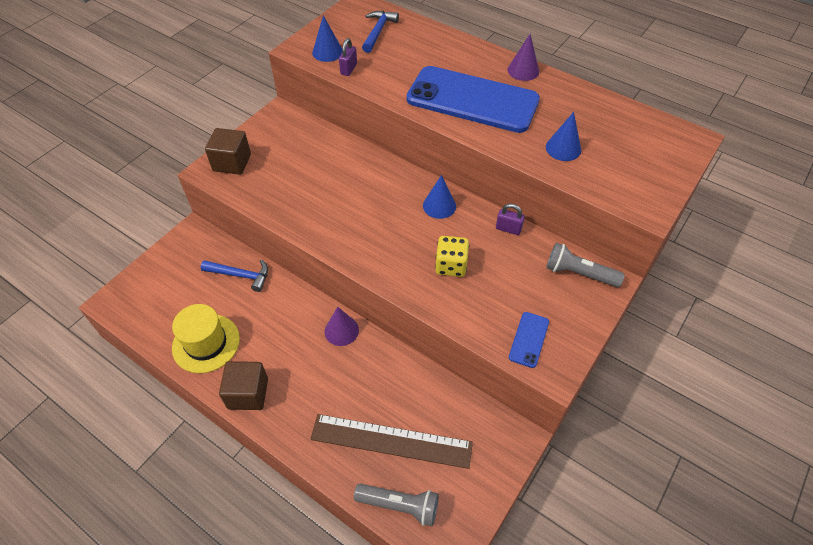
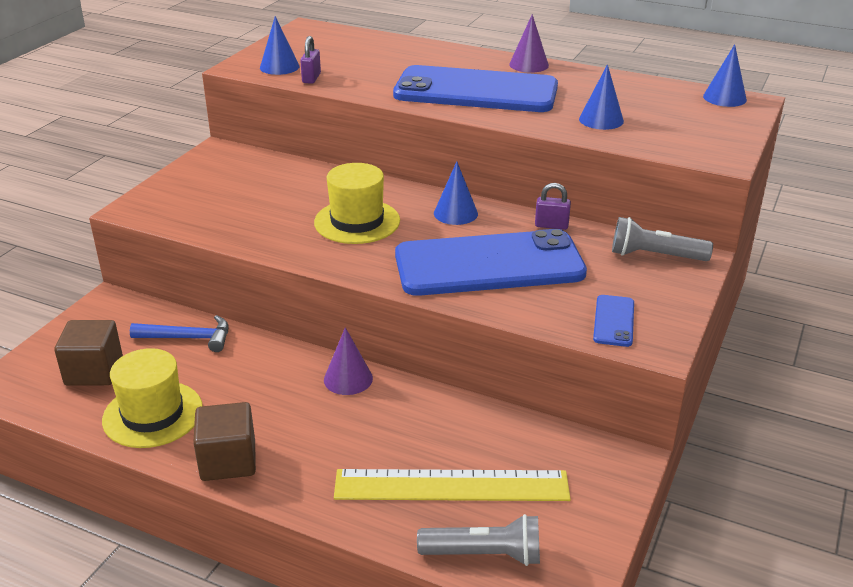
camera: 10 degrees left, 20 degrees down
(232, 163) = (164, 199): brown cube -> brown cube (94, 371)
(364, 205) = (357, 221): none -> yellow hat
(378, 31) = (338, 47): blue hammer -> none
(391, 441) = (451, 486): brown ruler -> yellow ruler
(451, 265) = (489, 265): yellow dice -> blue phone
(673, 132) = (724, 98): none -> blue cone

